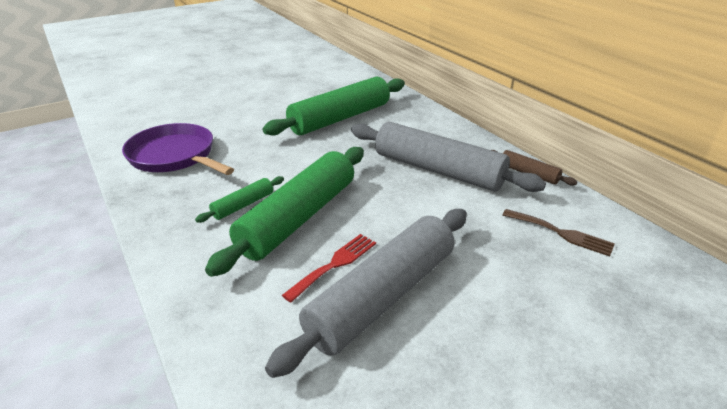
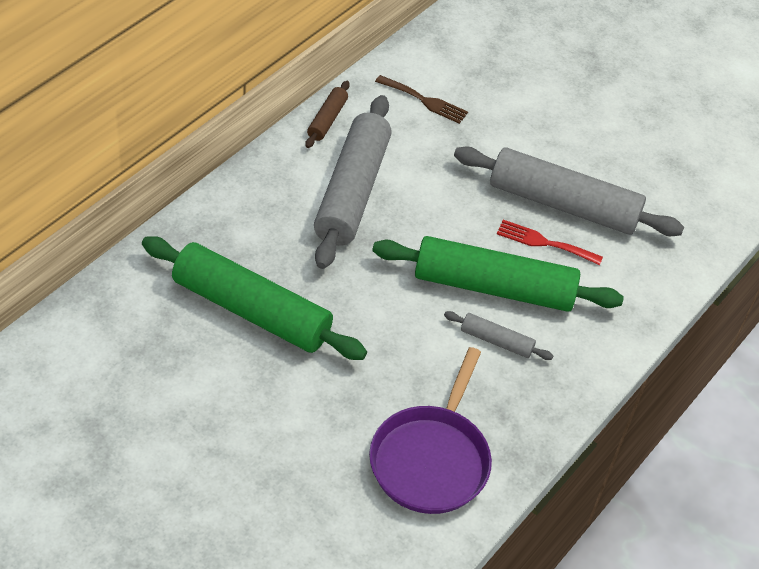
camera: 115 degrees left, 15 degrees up
(243, 205) = (496, 341): green rolling pin -> grey rolling pin
(561, 233) = (425, 101): brown fork -> brown fork turned 105 degrees clockwise

